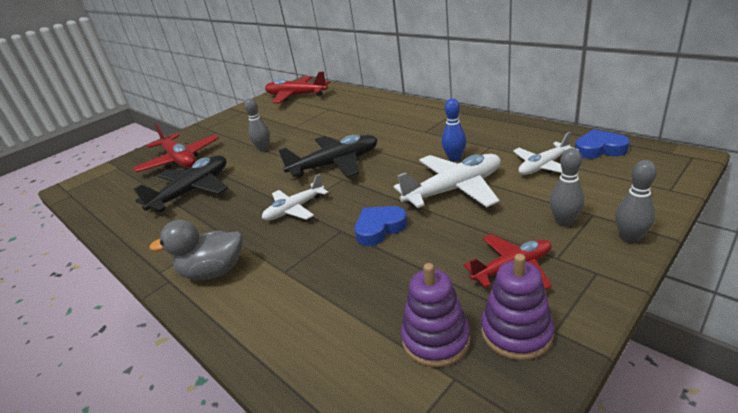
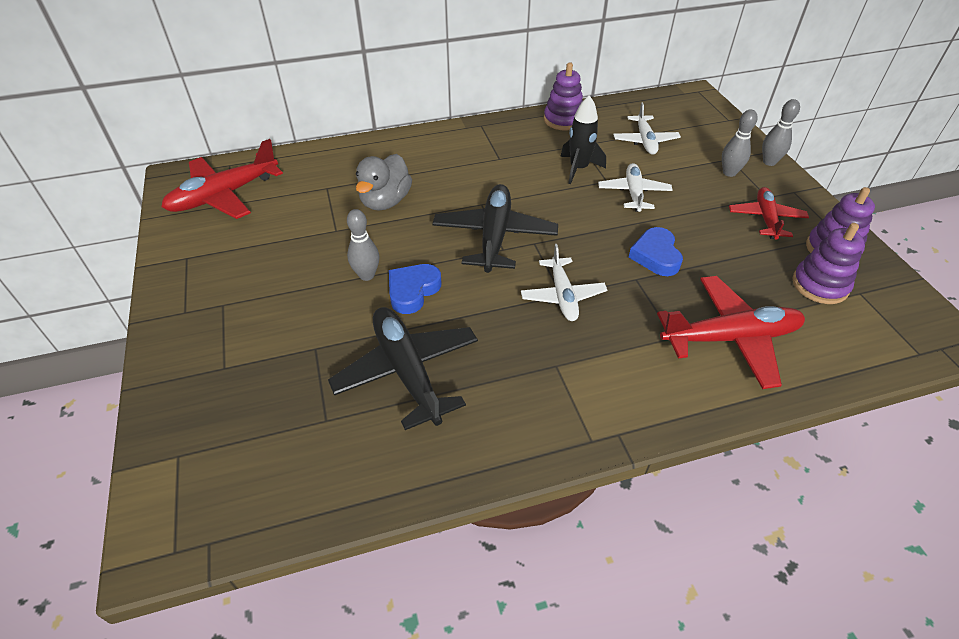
camera: 65 degrees left, 15 degrees up
(180, 160) = (273, 366): red plane -> red plane (730, 338)
(214, 272) = (632, 390): grey duck -> grey duck (385, 201)
(454, 158) = (578, 169): blue bowling pin -> black rocket
(454, 189) = (633, 193): white plane -> white plane, size x0.63
(513, 128) = (563, 120): none -> purple stacking toy
(599, 149) = (648, 110): blue heart -> blue heart (413, 291)

